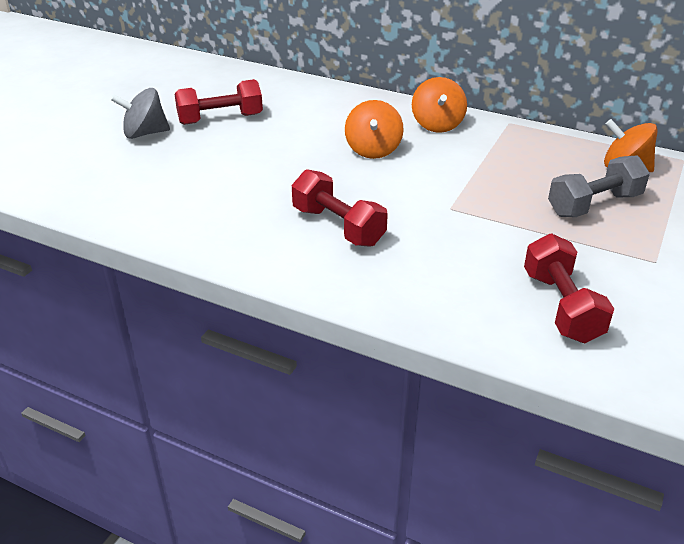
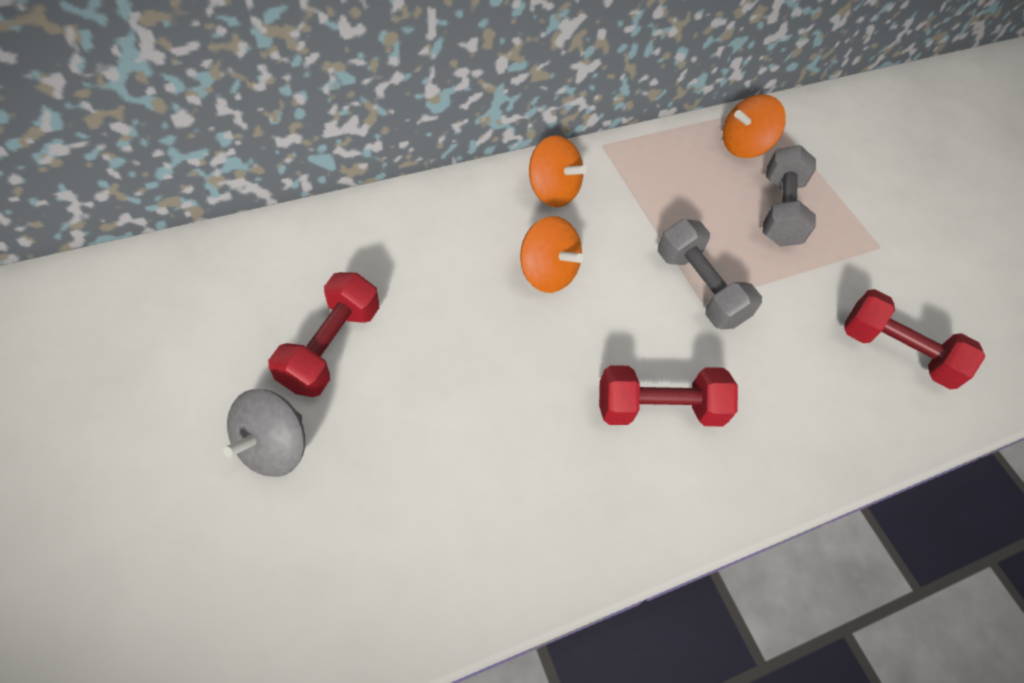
camera: 55 degrees left, 20 degrees up
(459, 202) = (699, 288): none -> grey dumbbell

